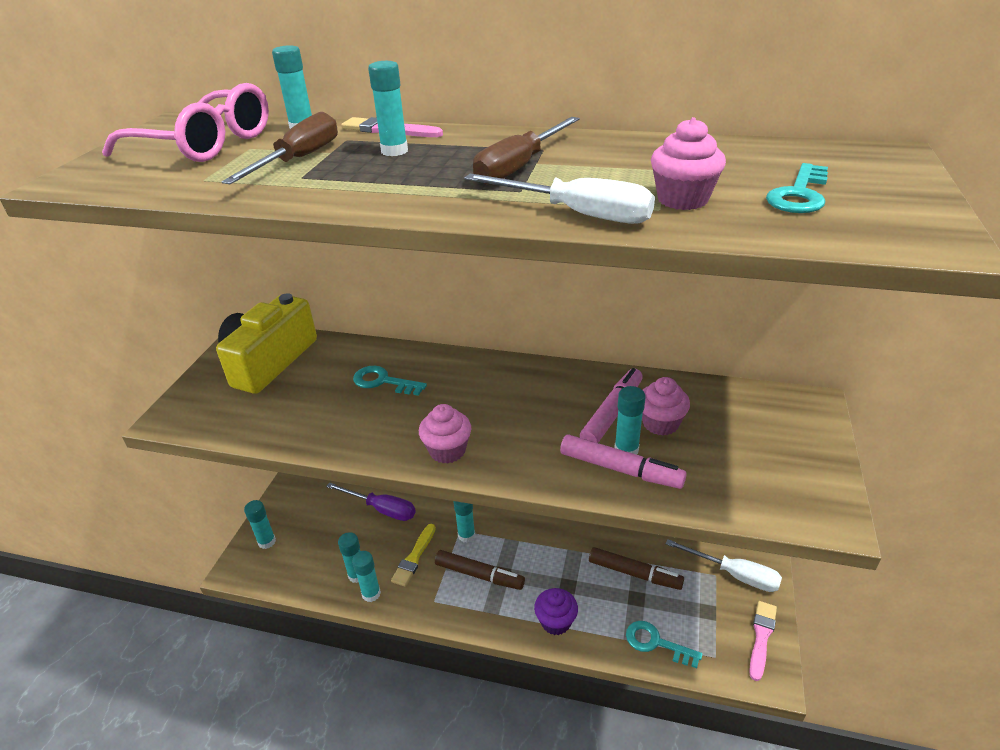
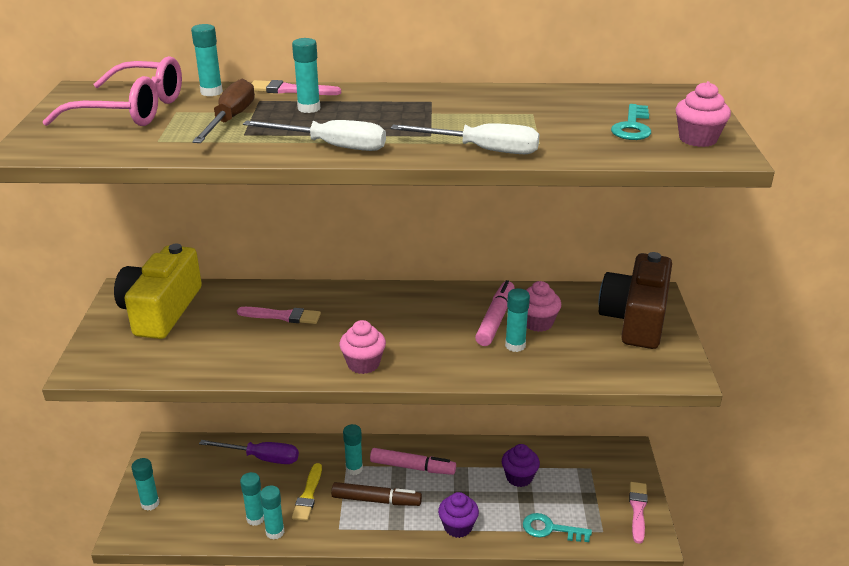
camera: 15 degrees left, 5 degrees down
(383, 381) = (282, 316): turquoise key -> pink brush
(519, 167) = (420, 116): brown screwdriver -> none
(620, 469) = (514, 360): pink marker -> pink marker (412, 467)
(634, 573) = (519, 477): brown marker -> purple cupcake
(682, 199) = (553, 135): pink cupcake -> pink cupcake (697, 139)
(734, 574) = (606, 465): white screwdriver -> white screwdriver (332, 146)
(782, 433) = (635, 319): none -> brown camera

